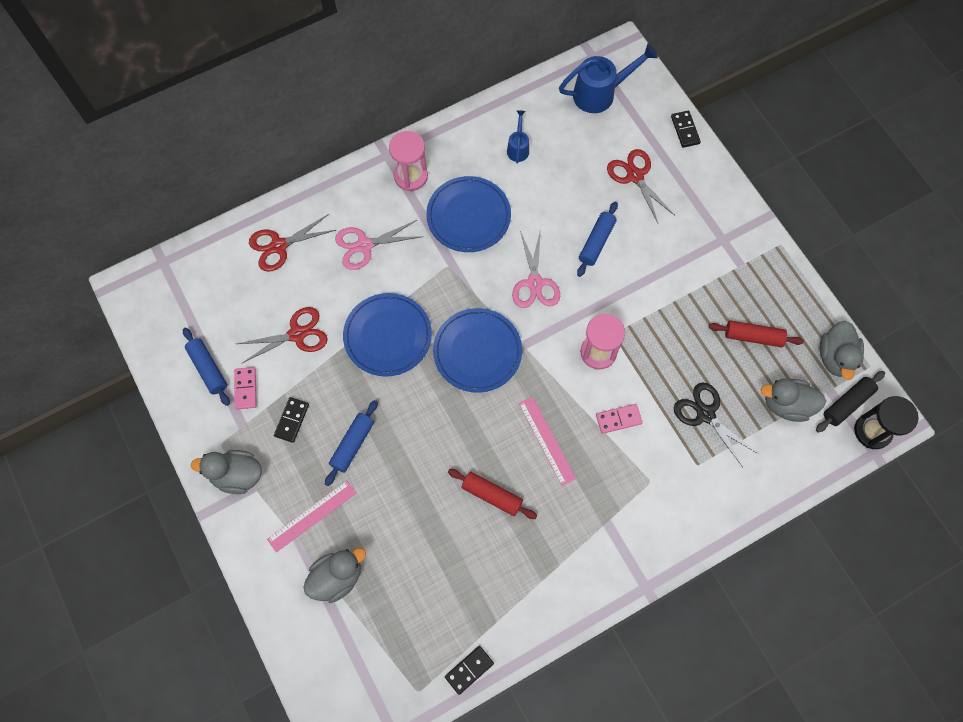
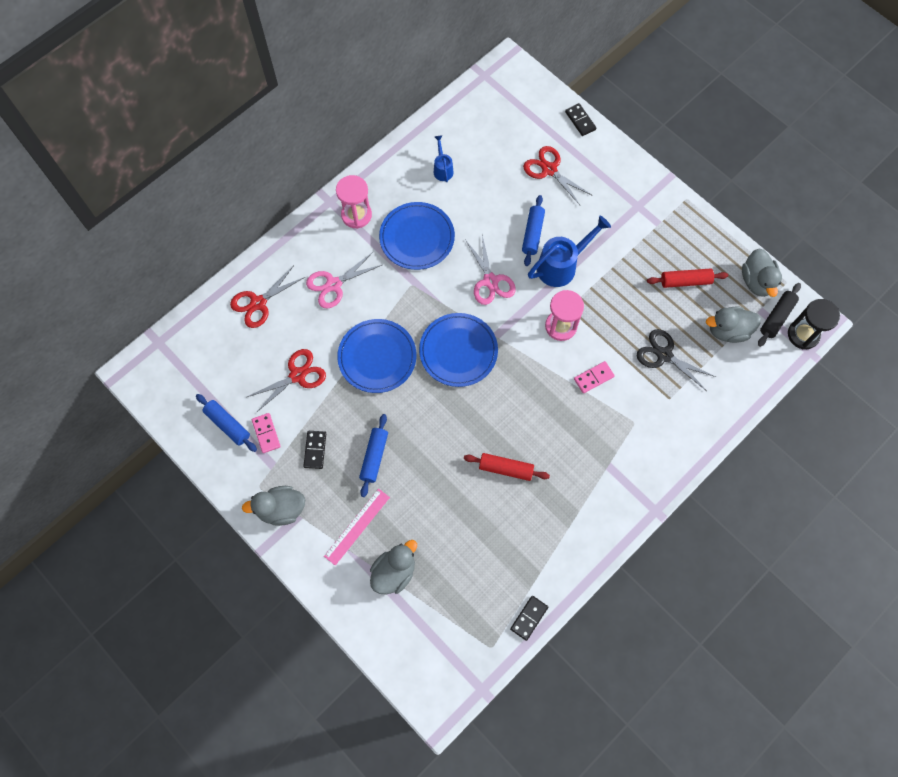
camera: 15 degrees left, 0 degrees up
(547, 440) = (539, 411): pink ruler -> none
(599, 93) = (499, 106): blue watering can -> blue watering can (561, 266)

